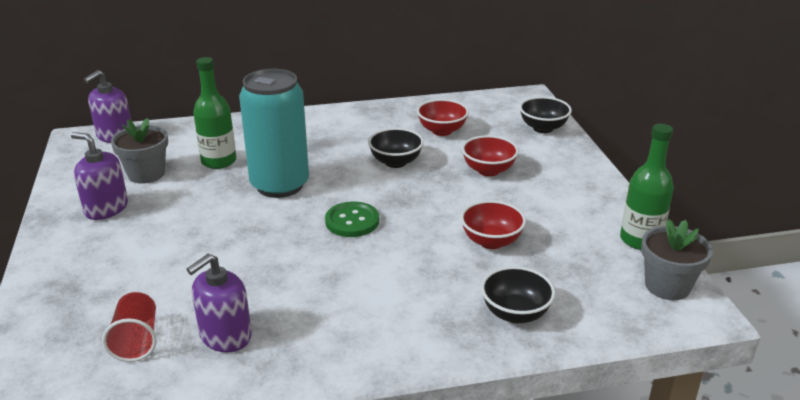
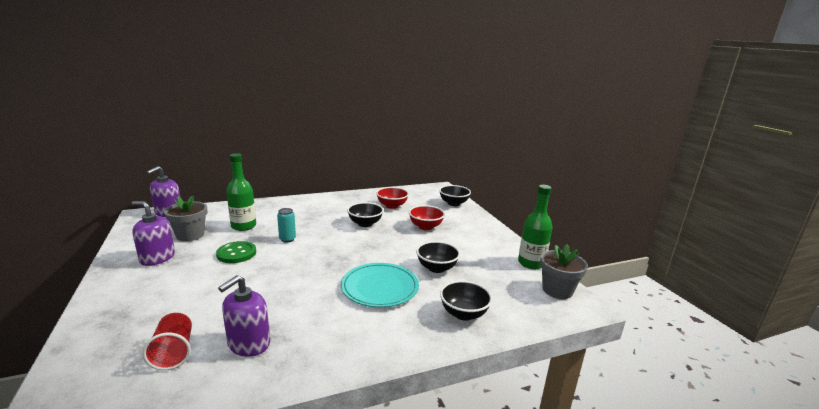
camera: 10 degrees left, 10 degrees down
(280, 185) = (287, 239): turquoise can -> turquoise can, size x0.40
(352, 221) = (340, 259): green button -> green button (236, 253)
(403, 268) = (380, 287): none -> turquoise plate
(491, 241) = (436, 268): red bowl -> black bowl

